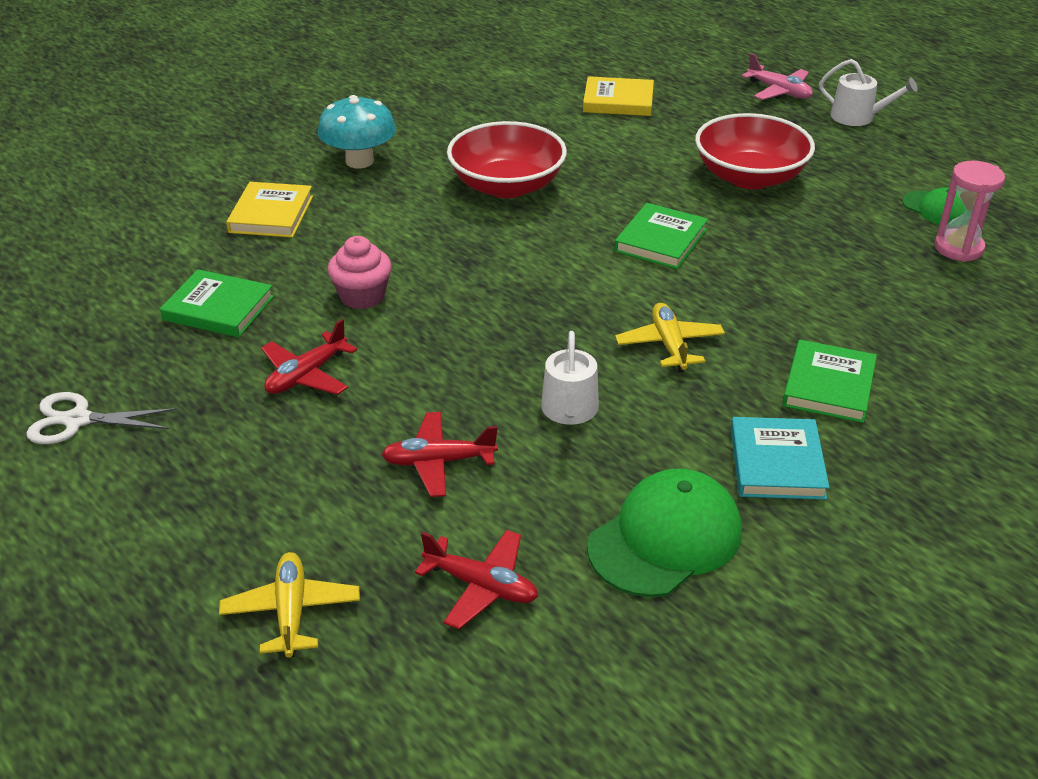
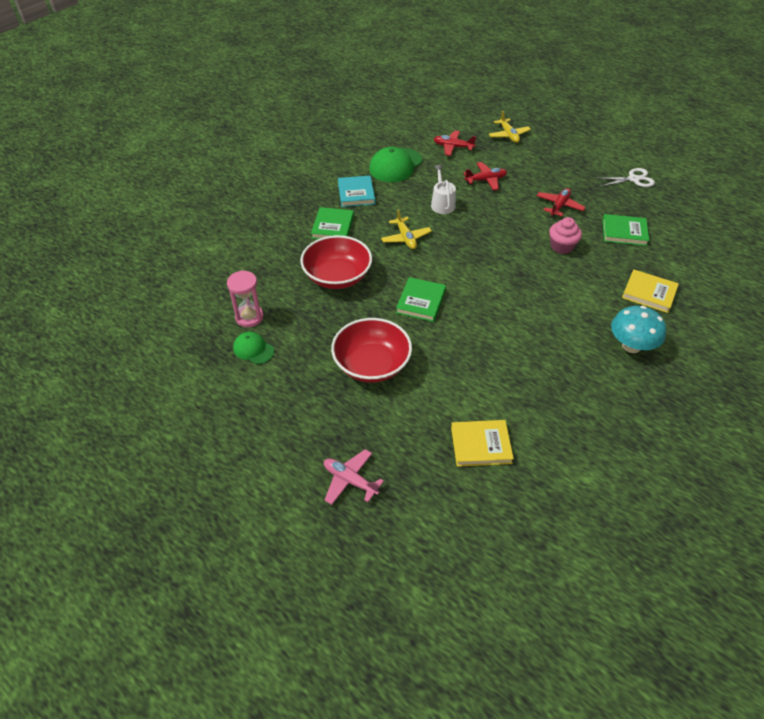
camera: 170 degrees right, 10 degrees up
(271, 214) = (649, 293): yellow book -> yellow book turned 60 degrees counterclockwise
(507, 186) = (526, 335): red bowl -> red bowl (337, 276)
(858, 117) = (288, 450): white watering can -> none

